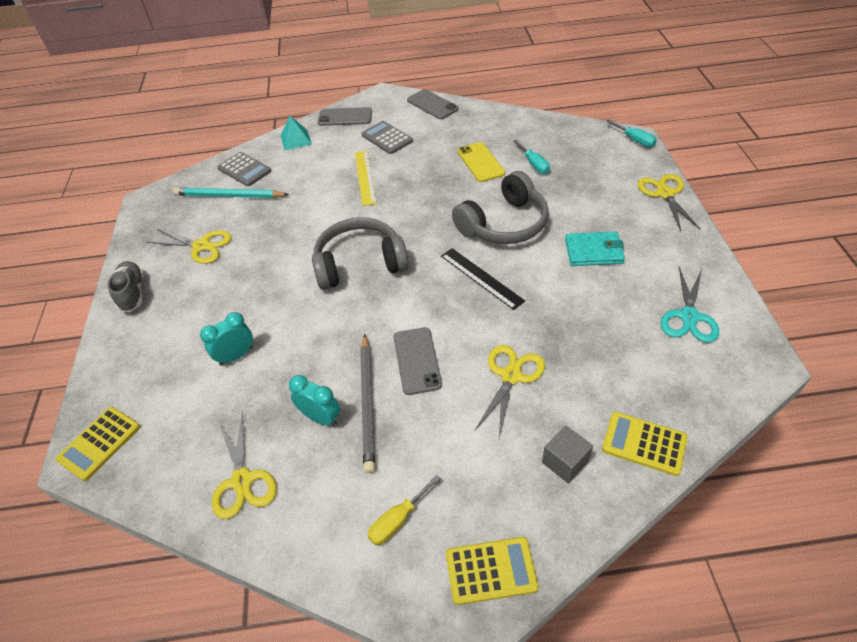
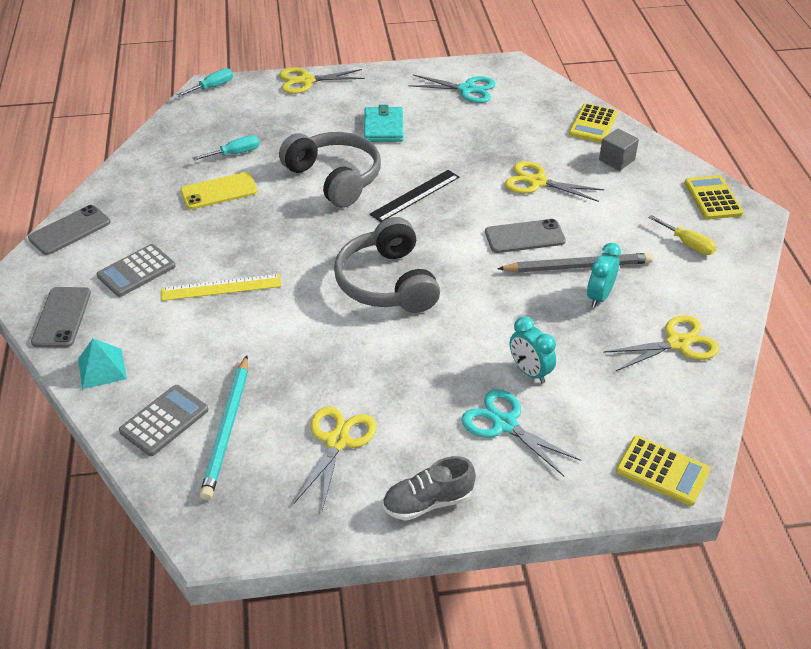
camera: 95 degrees left, 5 degrees down
(186, 337) = (504, 424): none -> turquoise scissors

